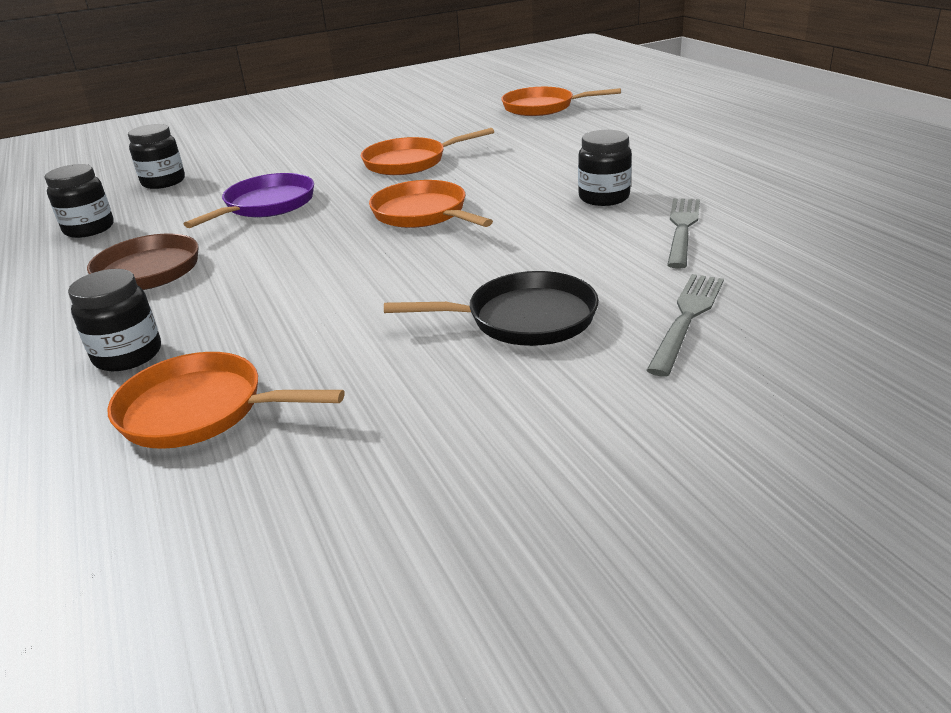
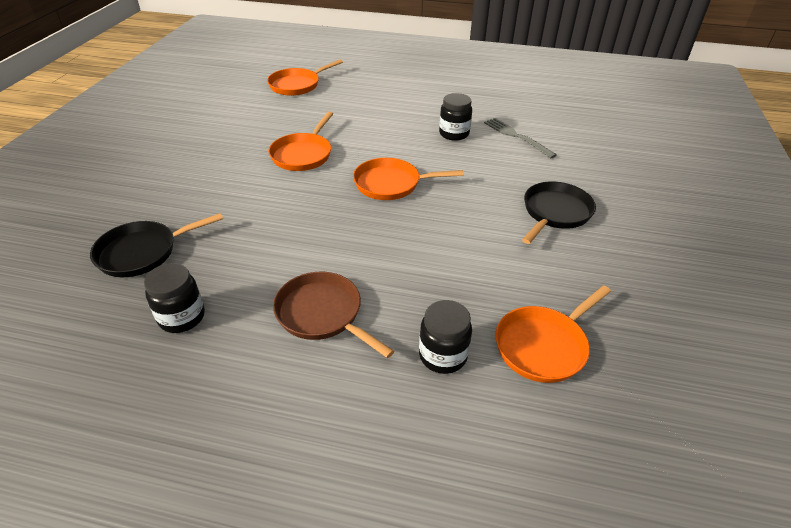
camera: 55 degrees left, 10 degrees up
(163, 182) = (142, 252): black jar -> black pan
(266, 205) = (281, 227): purple pan -> none
(687, 318) = (599, 178): grey fork -> none

